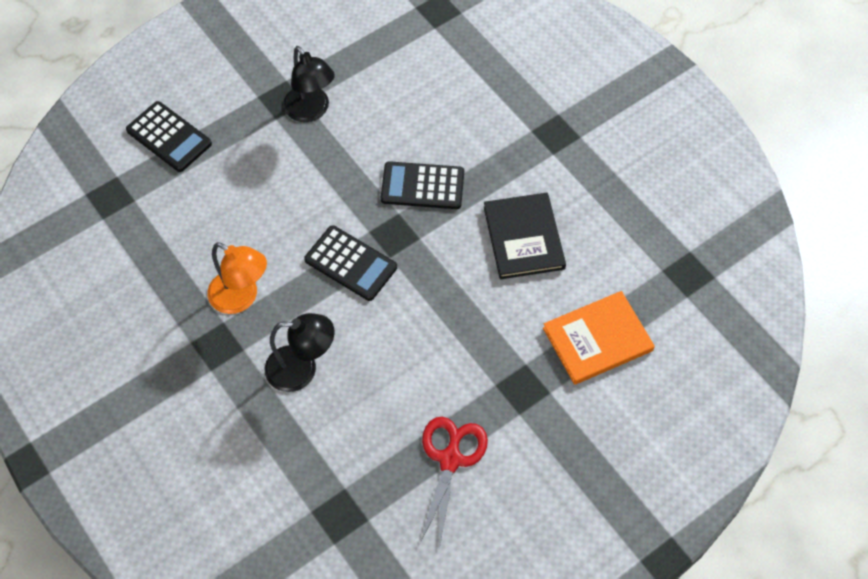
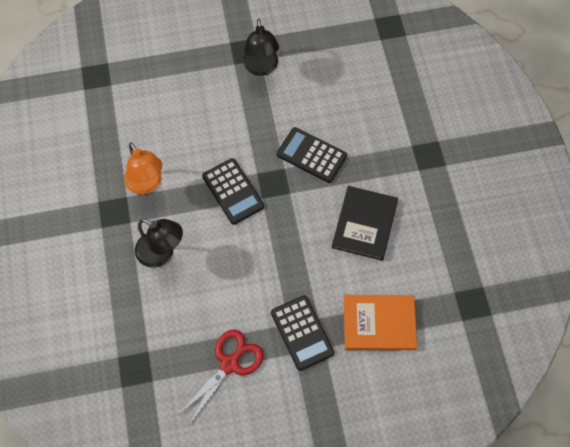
camera: 25 degrees right, 5 degrees up
(169, 137) = (155, 48): black calculator -> black calculator (302, 333)

